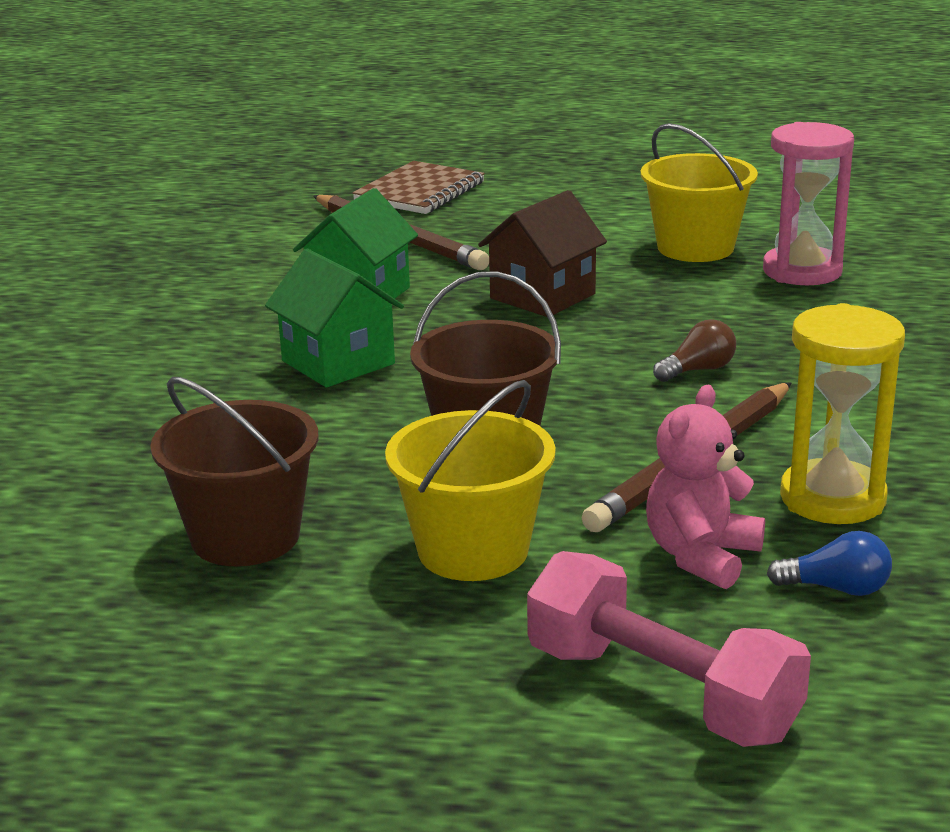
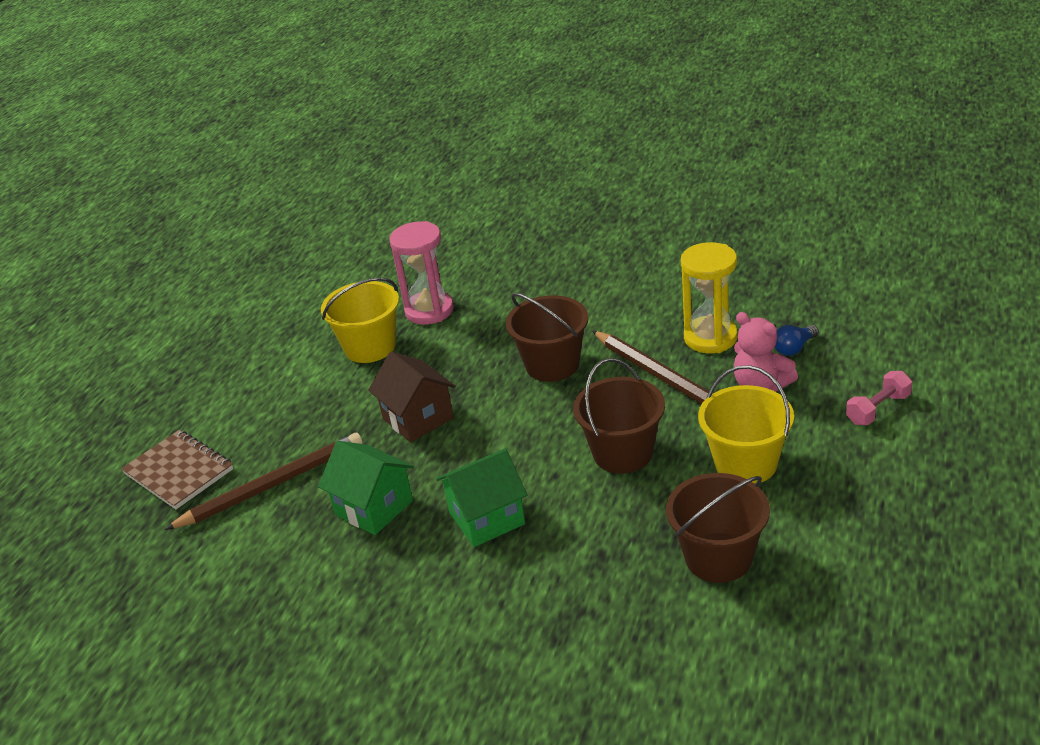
camera: 75 degrees left, 10 degrees up
(661, 692) = (878, 409): pink dumbbell -> pink dumbbell, size x0.56
(698, 370) = (552, 365): brown light bulb -> brown bucket
(836, 588) = (794, 348): blue light bulb -> blue light bulb turned 150 degrees counterclockwise

